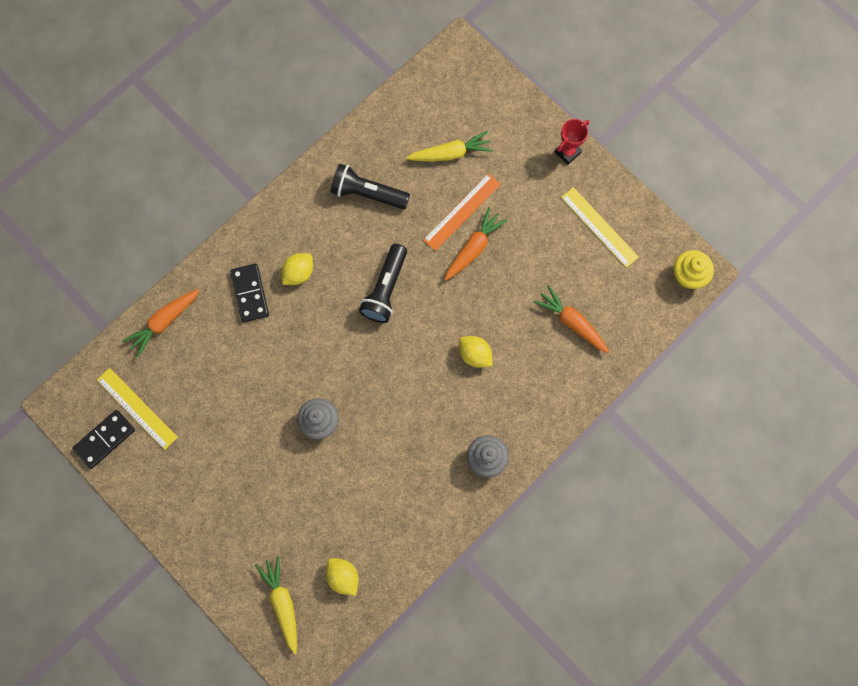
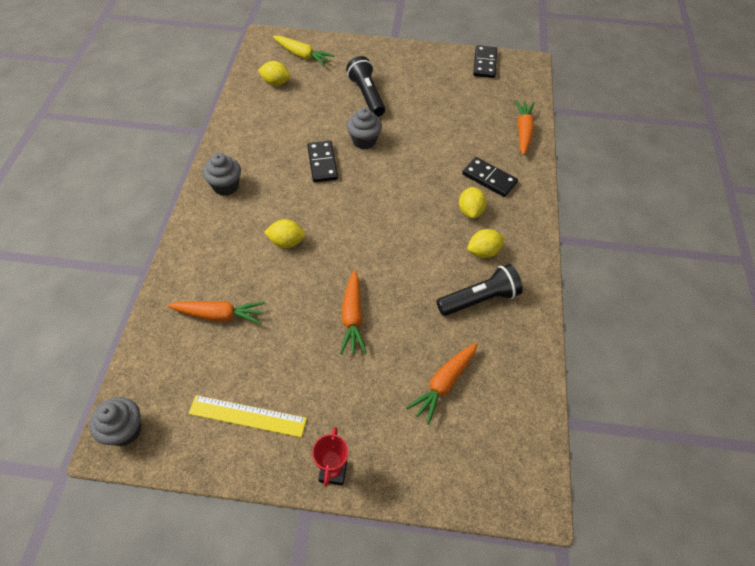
camera: 140 degrees right, 20 degrees down
(137, 408) = (485, 85): yellow ruler -> none
(326, 229) = (483, 252): none -> yellow lemon
(380, 422) = (322, 163): none -> black domino
(386, 289) = (396, 241): black flashlight -> black flashlight (366, 95)
(451, 153) = (443, 384): yellow carrot -> orange carrot
(462, 212) = (388, 339): orange ruler -> none
(687, 276) = (124, 430): yellow cupcake -> grey cupcake

